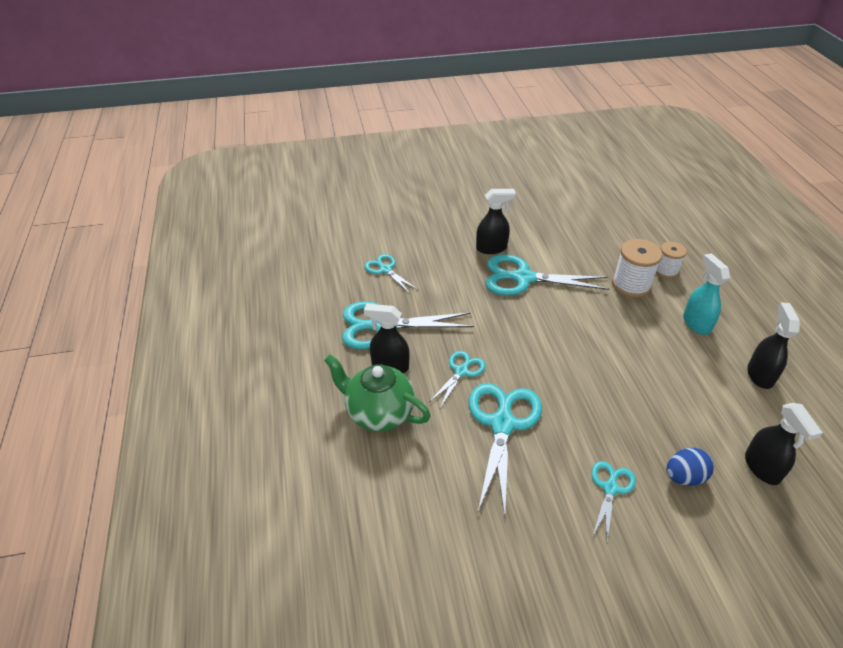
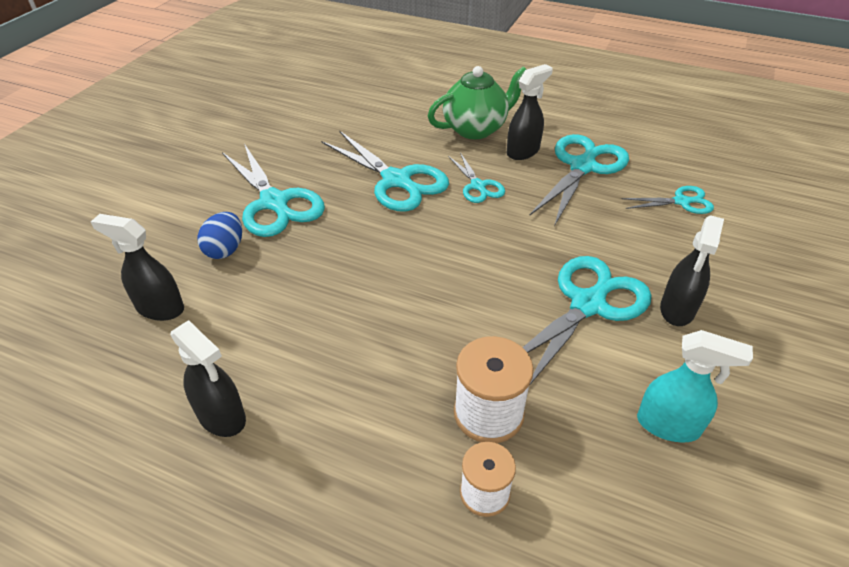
camera: 125 degrees right, 0 degrees up
(610, 488) = (274, 203): turquoise scissors -> turquoise scissors, size x1.84
(696, 323) = (355, 427): turquoise spray bottle -> turquoise spray bottle (668, 425)

